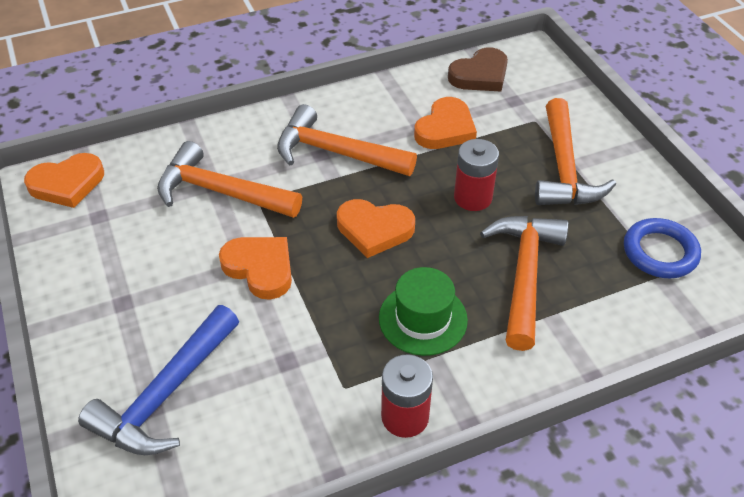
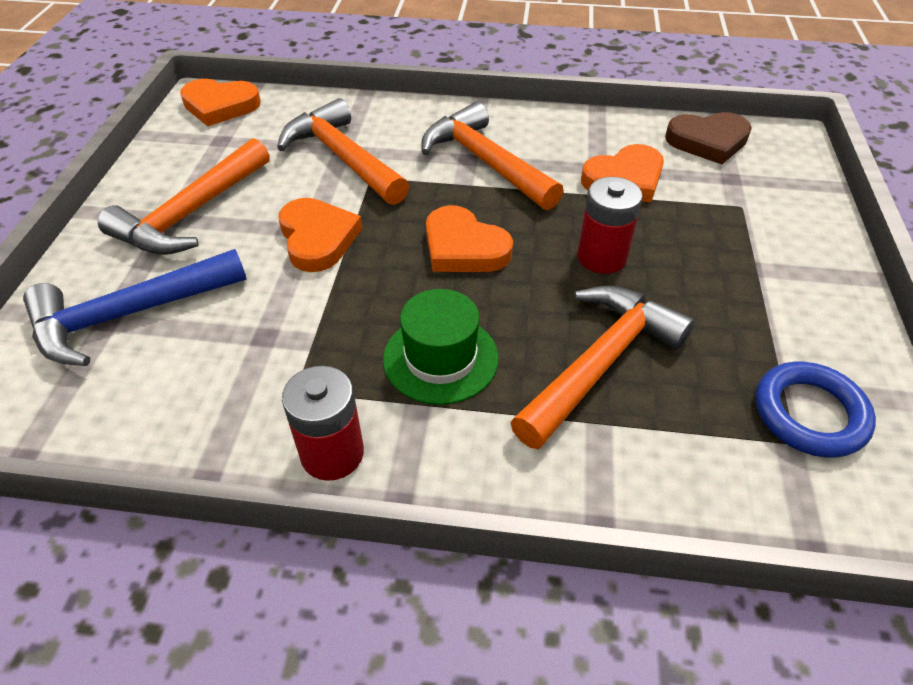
camera: 30 degrees right, 0 degrees up
(564, 169) = (742, 268): orange hammer -> orange hammer (191, 214)

